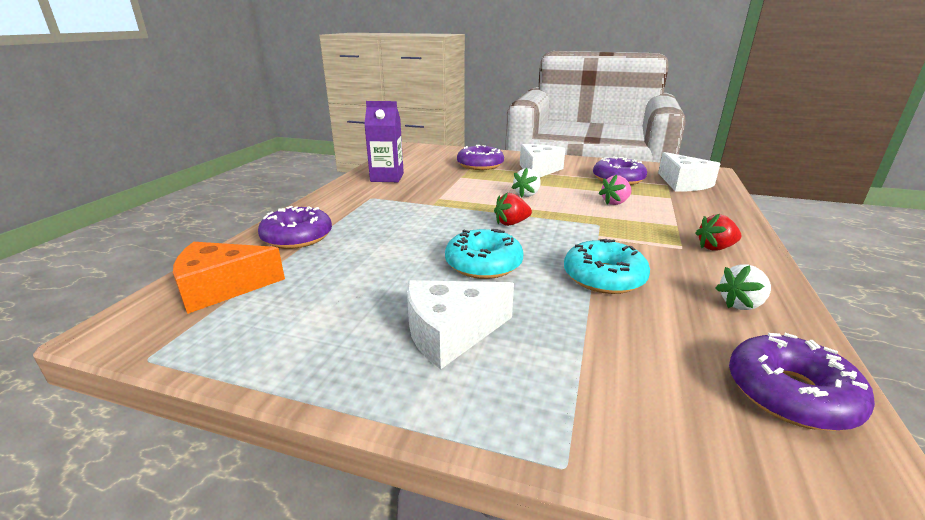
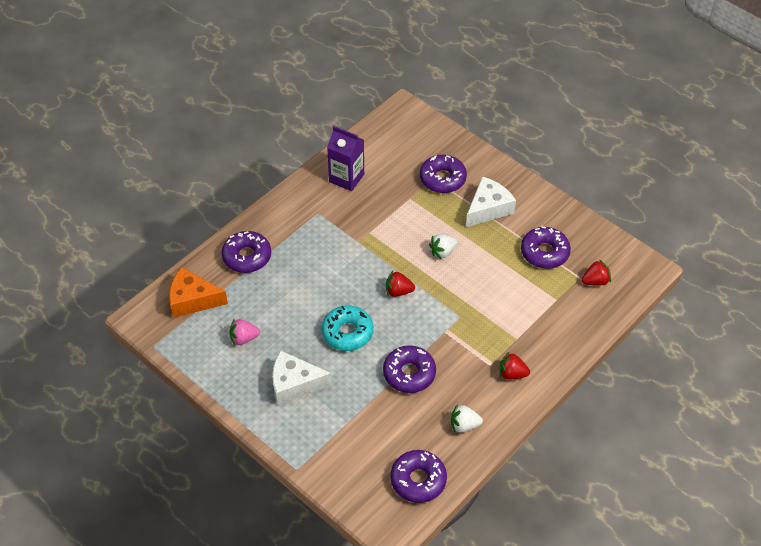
camera: 25 degrees right, 25 degrees up
(604, 277) = (409, 373): turquoise donut -> purple donut
(615, 203) = (502, 291): pink strawberry -> pink strawberry (244, 338)
(683, 183) = (595, 281): white cheese -> red strawberry

